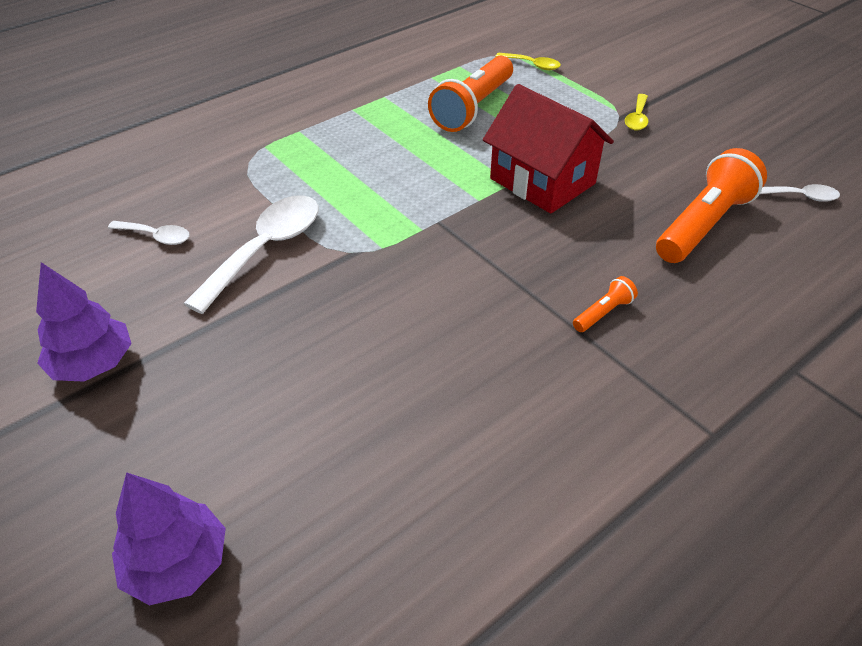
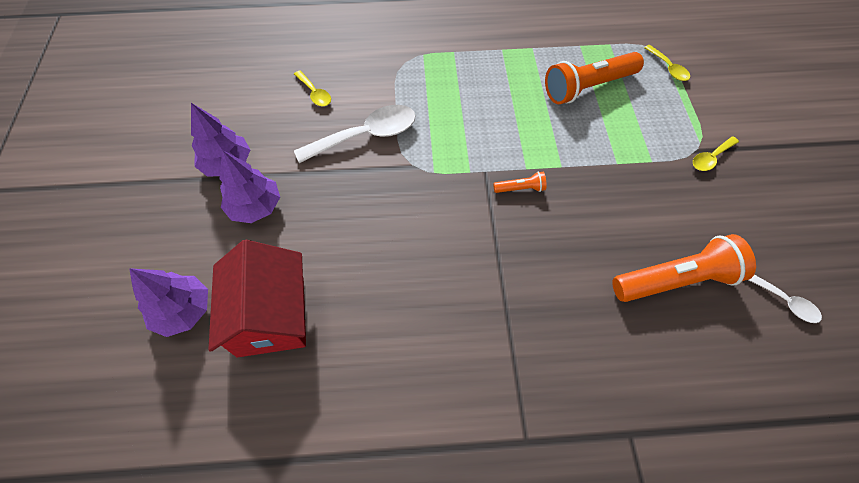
camera: 35 degrees right, 15 degrees up
(156, 236) = (314, 93): white spoon -> yellow spoon
(180, 390) = (255, 207): none -> purple tree
(542, 181) = (584, 176): red house -> red house (271, 315)
(603, 313) = (534, 305): orange flashlight -> orange flashlight (520, 188)

